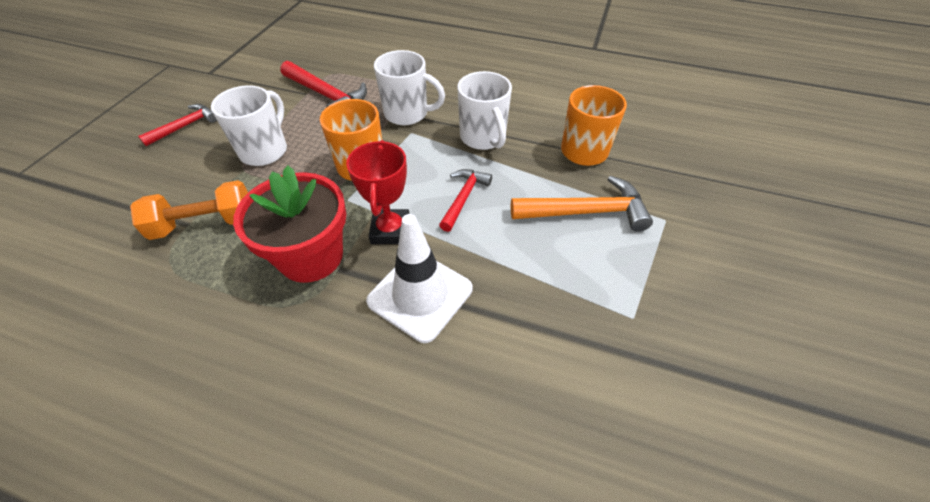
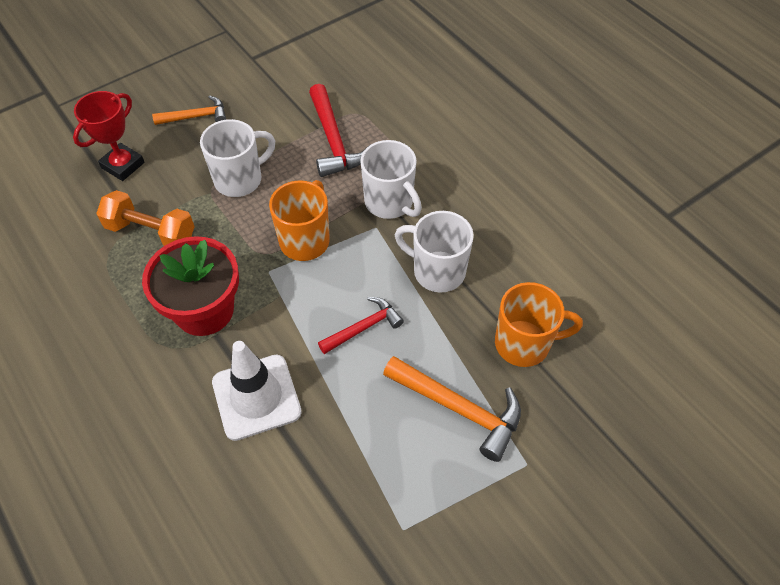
camera: 35 degrees right, 5 degrees up
(185, 126) = (196, 116): red hammer -> orange hammer
(390, 230) = (279, 323): red trophy -> red trophy (123, 165)
(483, 138) = (437, 271): white mug -> white mug turned 105 degrees clockwise

